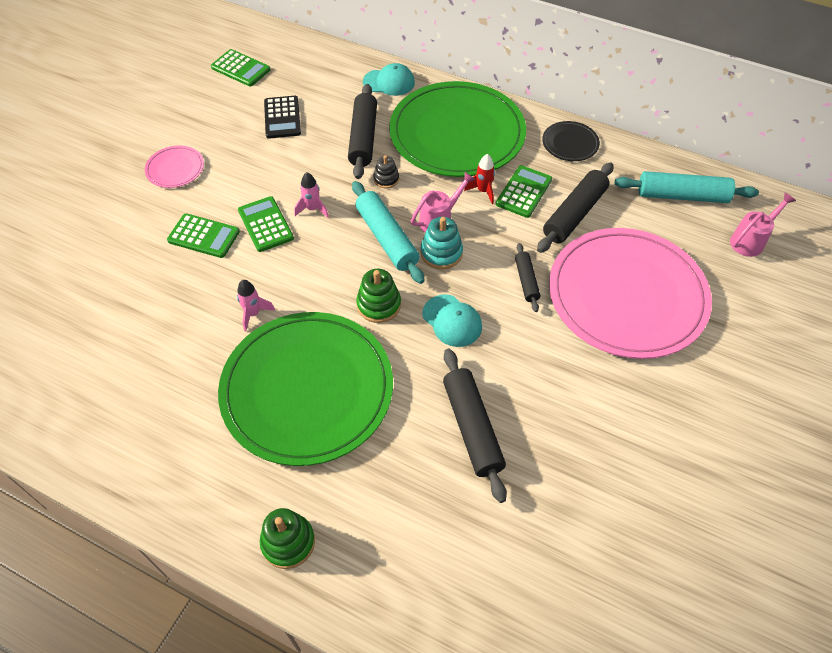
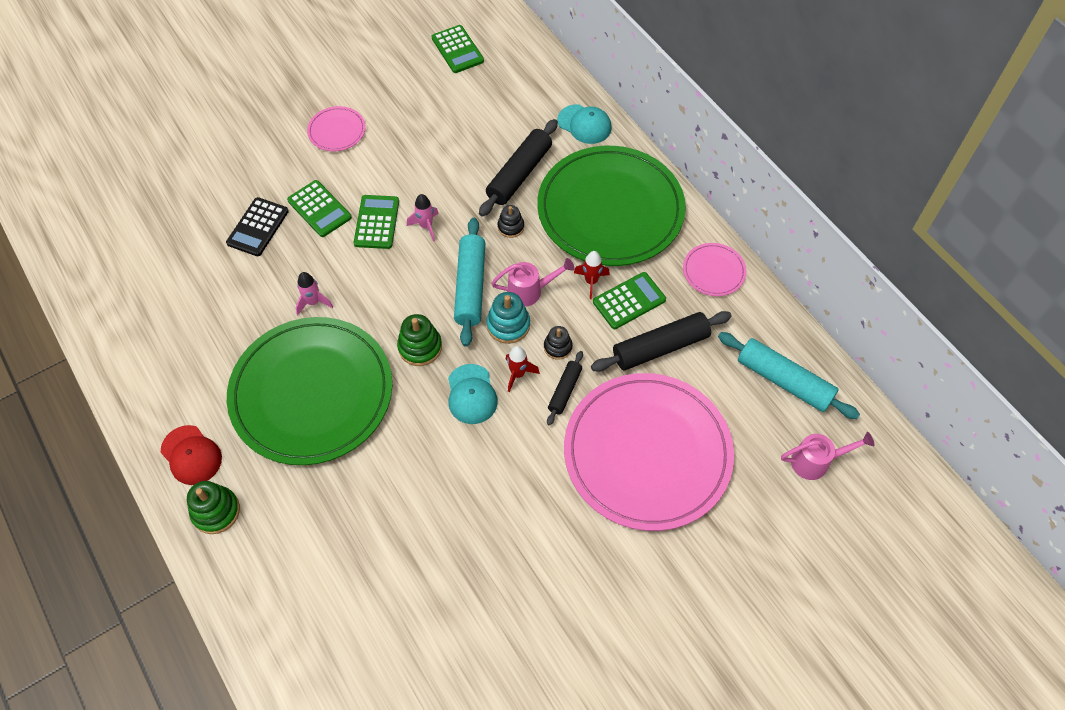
camera: 30 degrees right, 5 degrees up
(226, 504) = (191, 455): none -> red cap
(282, 118) = (461, 119): black calculator -> black calculator (258, 227)
(472, 428) = (419, 499): black rolling pin -> none
(478, 286) = (518, 374): none -> red rocket
(495, 251) = (558, 347): none -> black stacking toy
(570, 143) = (713, 271): black plate -> pink plate

